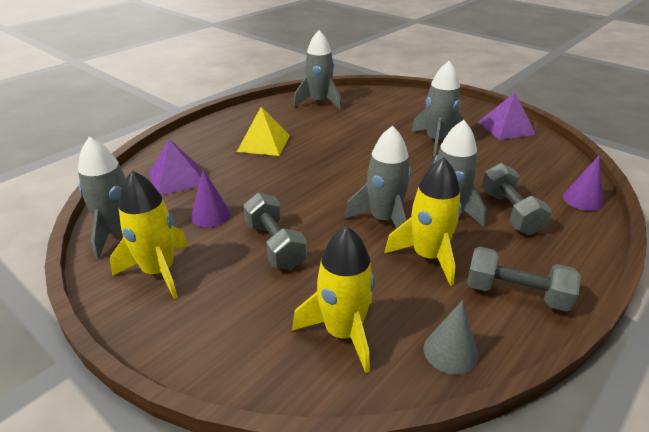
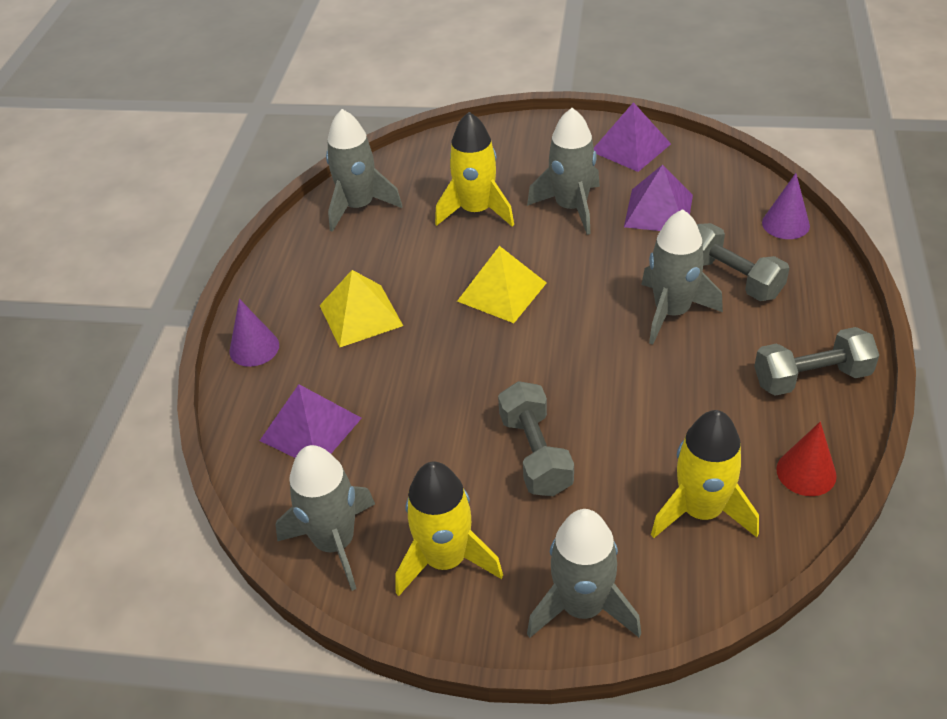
camera: 30 degrees left, 10 degrees up
(210, 215) = (418, 457): purple cone -> purple cone (254, 348)
(275, 245) = (535, 454): grey dumbbell -> grey dumbbell turned 45 degrees clockwise
(350, 162) = (502, 292): none -> yellow pyramid
(384, 220) = (617, 356): grey rocket -> grey rocket (583, 607)
(428, 256) = (701, 379): yellow rocket -> yellow rocket (476, 211)
(450, 351) = (806, 472): grey cone -> red cone
(493, 161) = (658, 210): none -> purple pyramid

